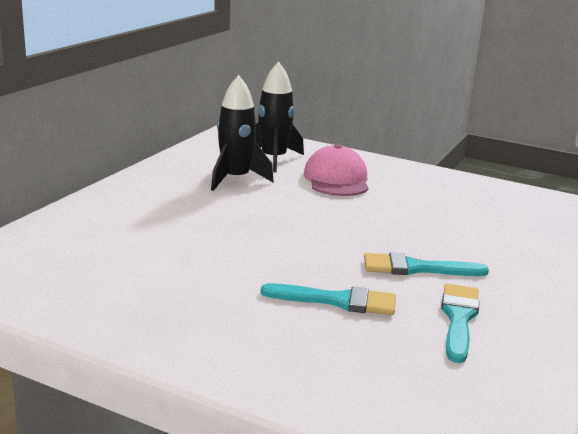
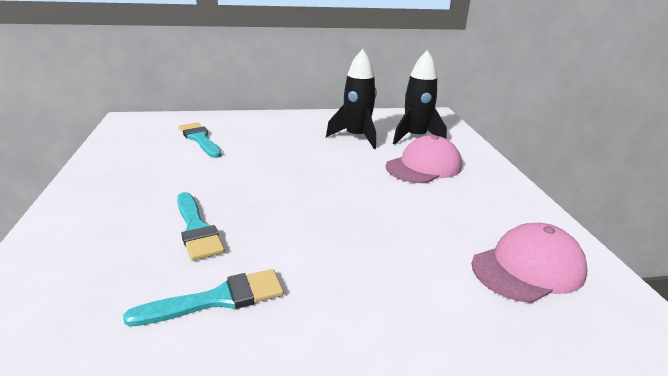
camera: 55 degrees right, 5 degrees up
(416, 268) = (300, 247): turquoise brush -> turquoise brush (200, 139)
(514, 210) = (528, 268): none -> pink cap

